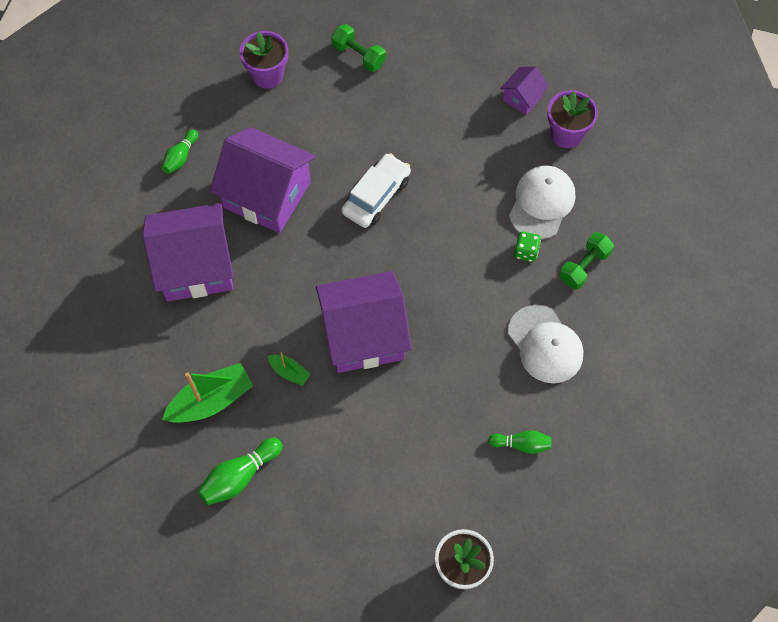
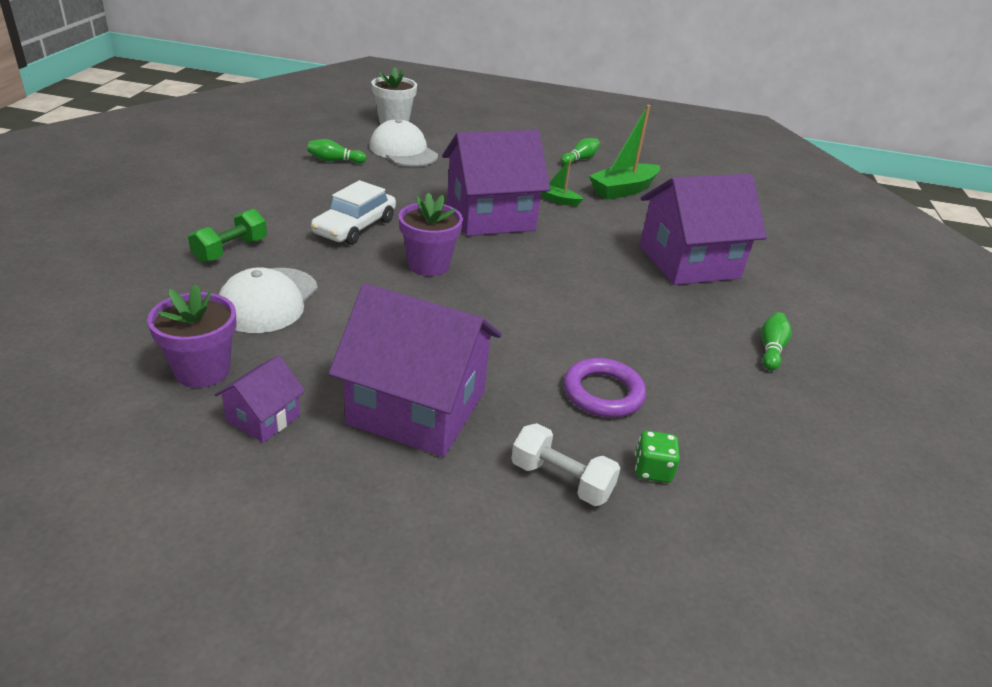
camera: 170 degrees right, 30 degrees down
(240, 476) = (580, 159): green bowling pin -> green bowling pin, size x0.66
(267, 75) = (706, 447): purple flower pot -> purple flower pot (428, 265)
(267, 195) = (638, 313): purple house -> purple house (417, 408)
(317, 116) = (603, 393): none -> purple ring
(358, 55) = (561, 480): green dumbbell -> white dumbbell
(376, 196) = (496, 310): white car -> white car (355, 227)
(526, 252) = (301, 262): green dice -> green dice (652, 470)
(545, 344) = (296, 205): white cap -> white cap (403, 151)

